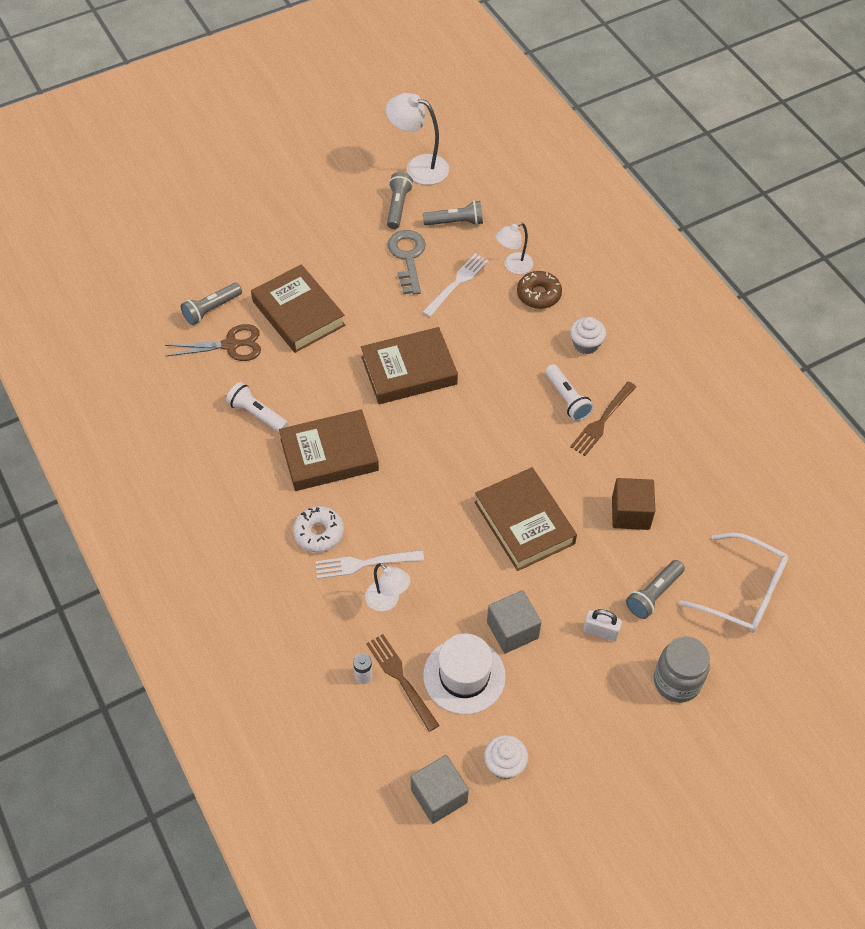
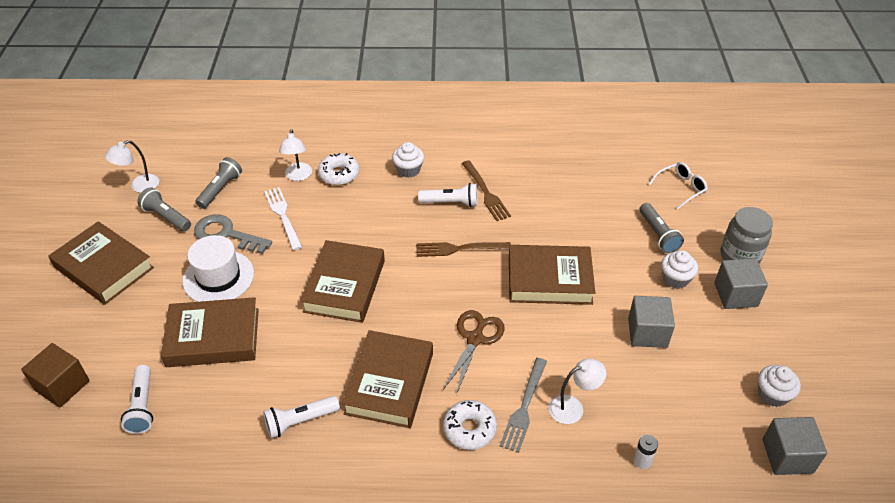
camera: 60 degrees left, 10 degrees down
(211, 309) = (142, 406): grey flashlight -> white flashlight
(231, 345) = (200, 408): brown scissors -> brown scissors (475, 339)
(319, 202) = (104, 267): none -> brown book
(365, 563) = (524, 407): white fork -> grey fork
(401, 679) = (658, 433): brown fork -> brown fork (459, 249)
(418, 167) = (139, 186): white lamp -> white lamp, size x0.64
(464, 676) = (676, 385): white hat -> white hat (218, 277)
(538, 294) = (339, 174): brown donut -> white donut
(600, 631) = (675, 279): white padlock -> white cupcake
(616, 694) = (735, 295): none -> grey cube
(630, 513) = (579, 215): brown cube -> brown cube (62, 386)
(743, 592) = (681, 188): white glasses -> white glasses, size x0.60

